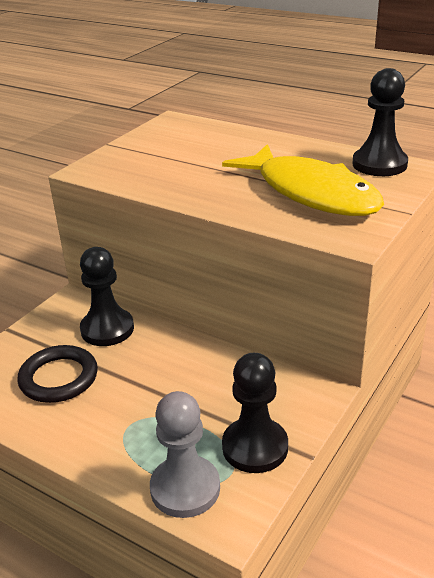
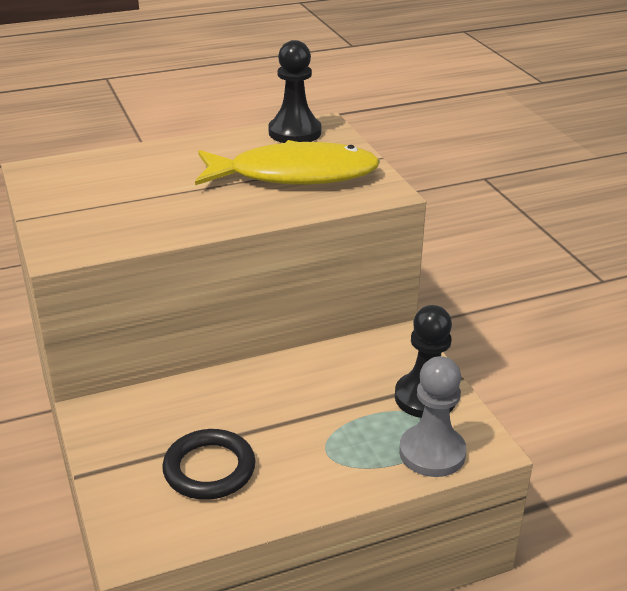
camera: 55 degrees left, 0 degrees up
(107, 329) = (175, 408): black pawn -> none

